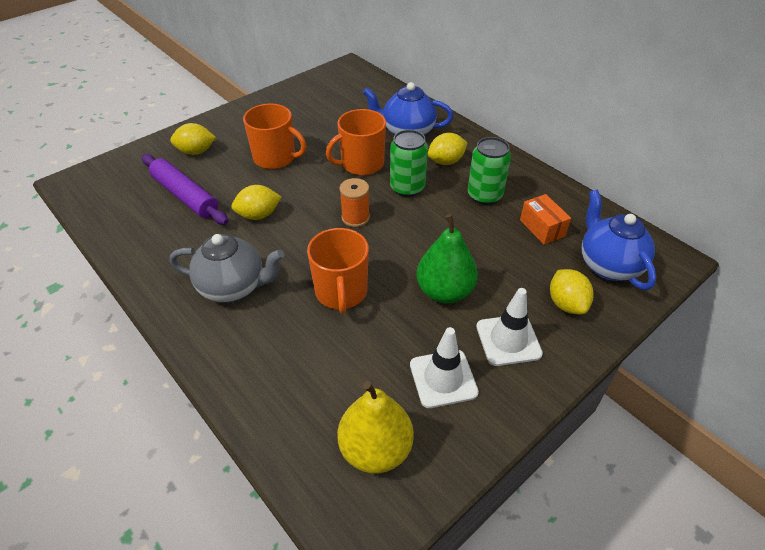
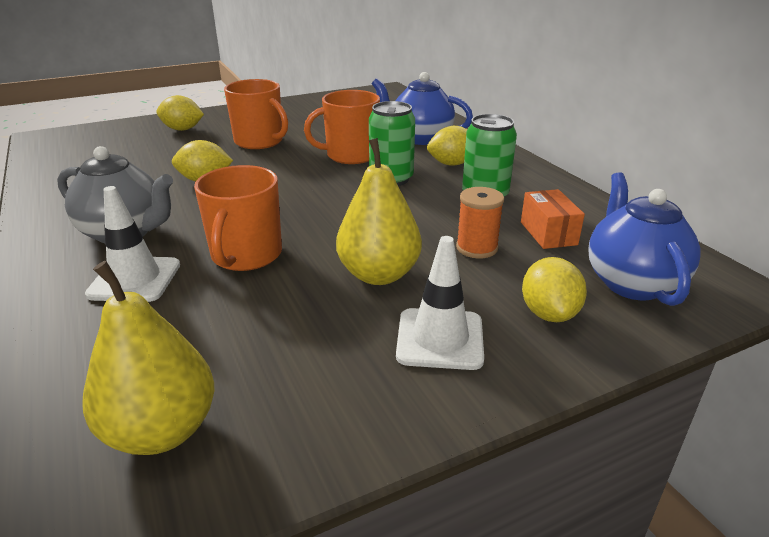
camera: 15 degrees right, 15 degrees down
(185, 196) = (142, 158): purple rolling pin -> none
(355, 218) = (312, 195): orange spool -> orange spool (476, 248)
(443, 378) = (317, 365): white traffic cone -> white traffic cone (135, 279)
(444, 291) = (379, 274): green pear -> yellow pear

